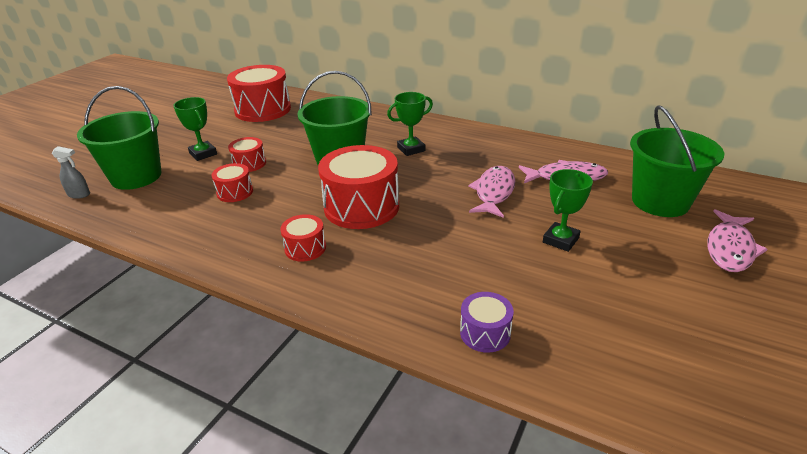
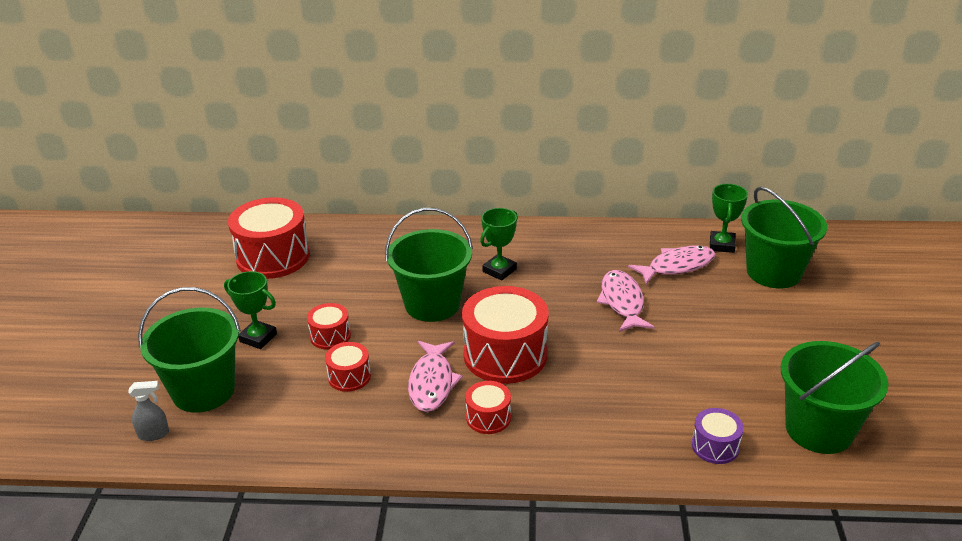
camera: 25 degrees left, 0 degrees up
(560, 240) = (716, 337): green trophy -> green trophy (722, 245)
(611, 352) = (819, 429): none -> green bucket
(730, 248) = (852, 306): pink fish -> pink fish (432, 383)

